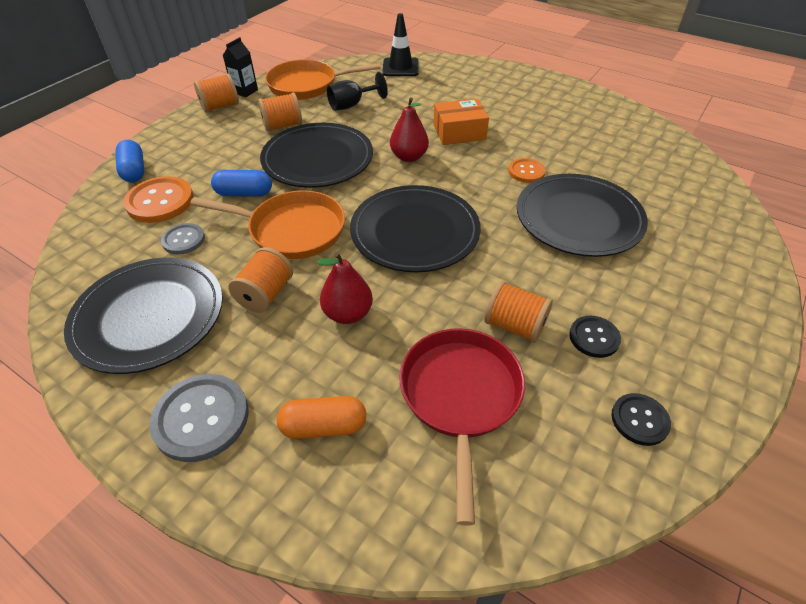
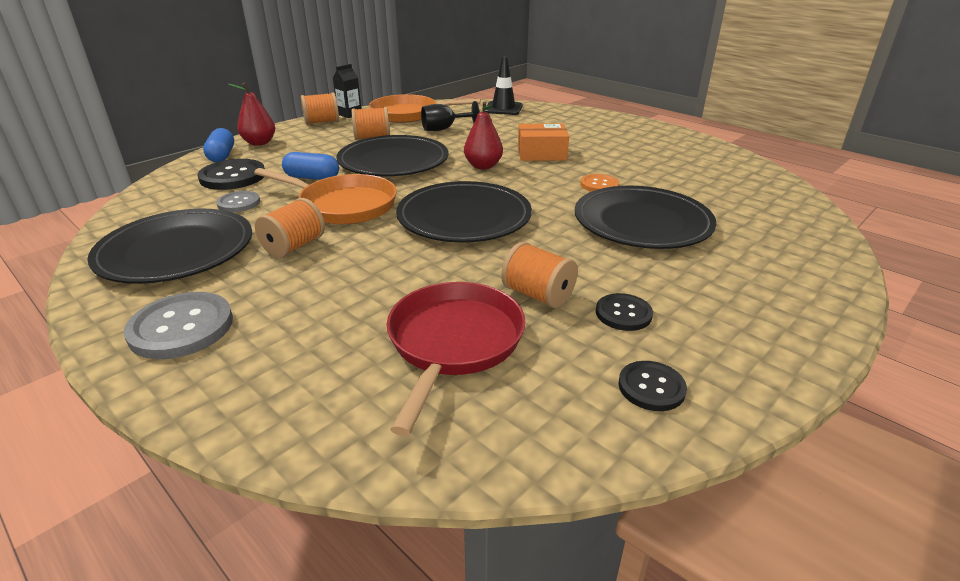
camera: 10 degrees right, 15 degrees down
(160, 201) = (233, 177): orange button -> black button
(324, 426) = (298, 349): orange capsule -> none
(348, 313) = (367, 268): red pear -> red pear (259, 143)

